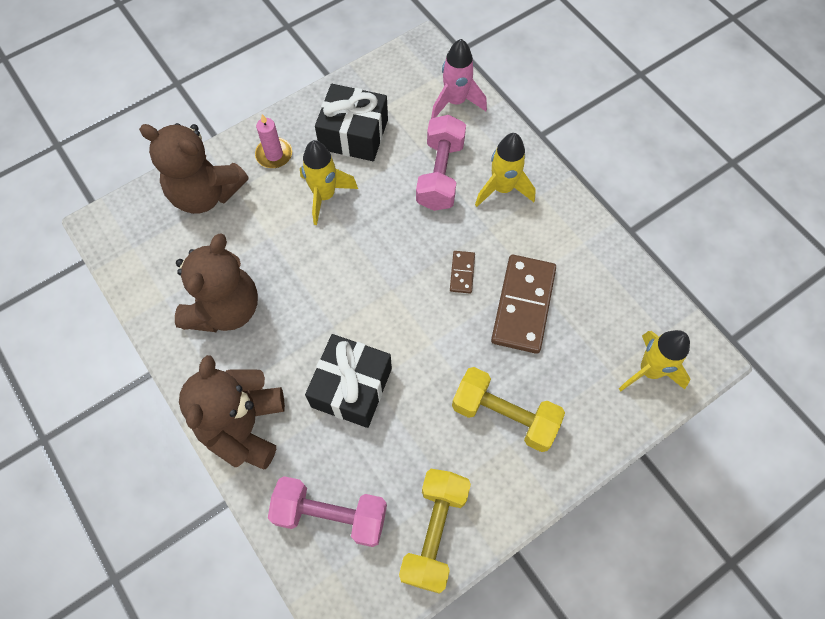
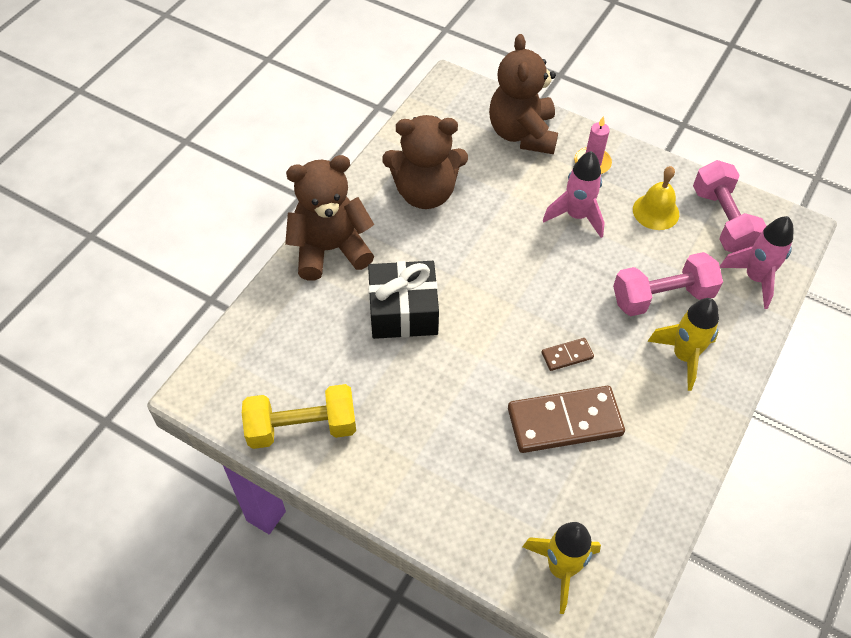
camera: 65 degrees right, 10 degrees down
(325, 196) = (576, 216): yellow rocket -> pink rocket
(331, 514) = (284, 342): pink dumbbell -> pink dumbbell (723, 220)
(354, 134) = (656, 211): black gift -> yellow bell
(504, 415) = (440, 446): yellow dumbbell -> none

